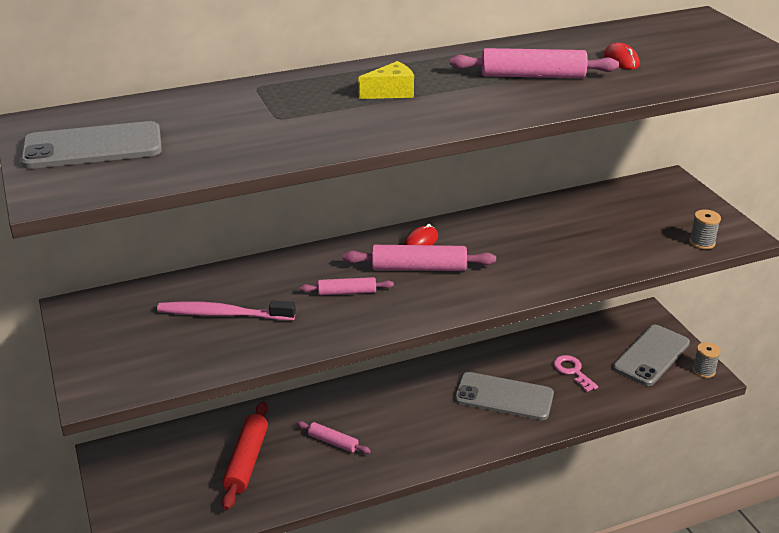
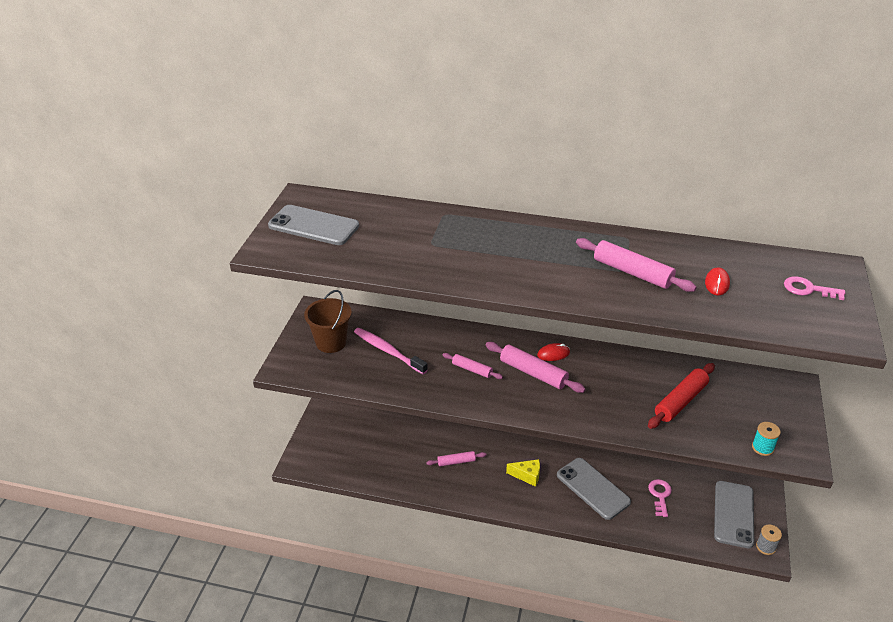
camera: 35 degrees right, 5 degrees up
(135, 335) = (331, 342): none -> brown bucket
(246, 461) = (397, 447): red rolling pin -> red rolling pin (680, 401)
(333, 442) = (456, 462): pink rolling pin -> pink rolling pin turned 75 degrees counterclockwise
(391, 92) = (520, 250): yellow cheese -> yellow cheese (527, 476)
(651, 355) = (734, 514): grey phone -> grey phone turned 60 degrees counterclockwise
(701, 40) = (808, 289): none -> pink key
(702, 242) = (762, 448): grey spool -> turquoise spool

